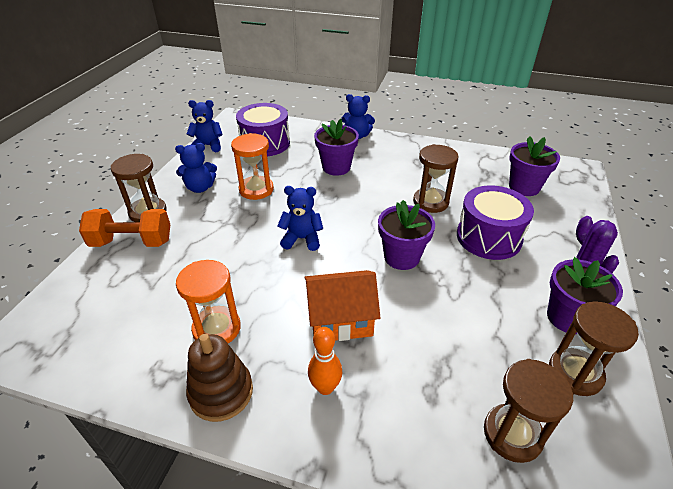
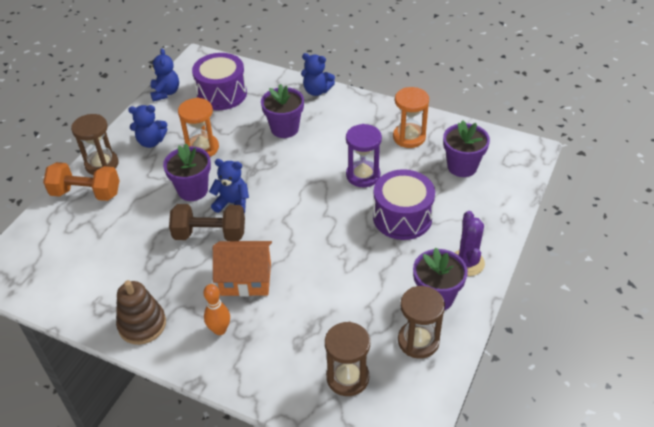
camera: 10 degrees right, 5 degrees up
(208, 146) = (165, 93): blue teddy bear -> blue teddy bear turned 75 degrees clockwise
(217, 328) = (146, 276): orange hourglass -> orange hourglass (409, 137)
(284, 273) = (210, 234): none -> brown dumbbell
(401, 257) = (315, 229): purple flower pot -> purple flower pot (193, 190)
(430, 202) = (363, 175): brown hourglass -> purple hourglass

